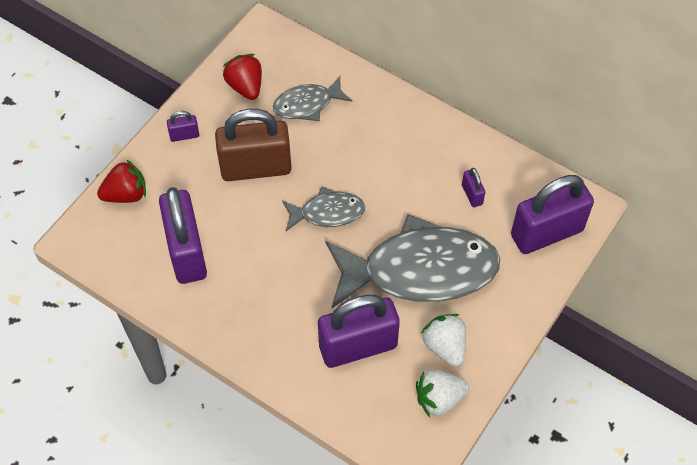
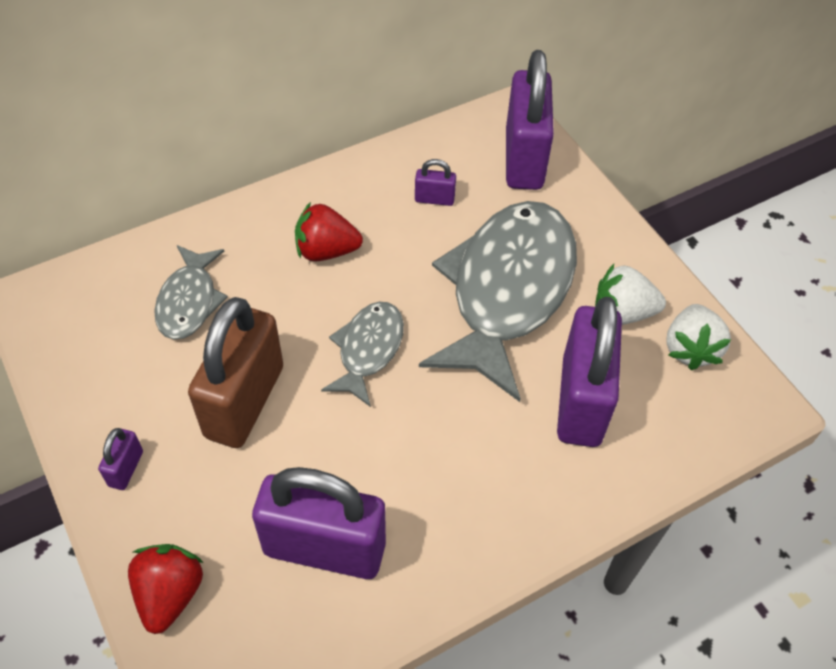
camera: 65 degrees left, 5 degrees down
(245, 86) = (104, 358): red strawberry -> red strawberry (326, 251)

